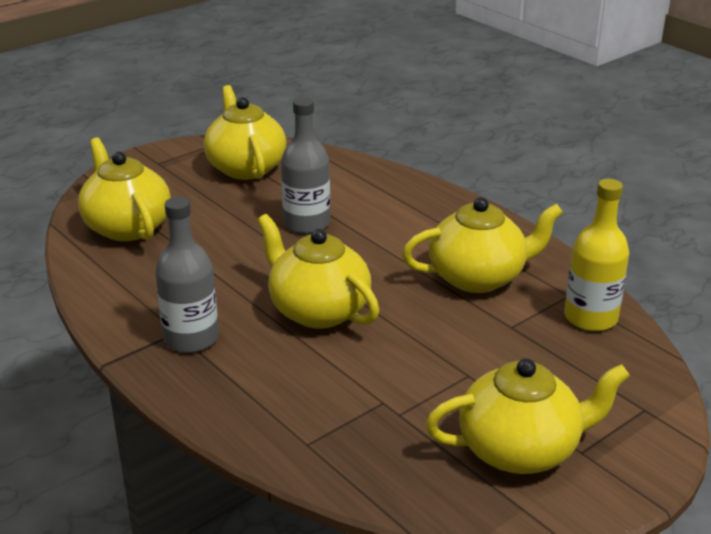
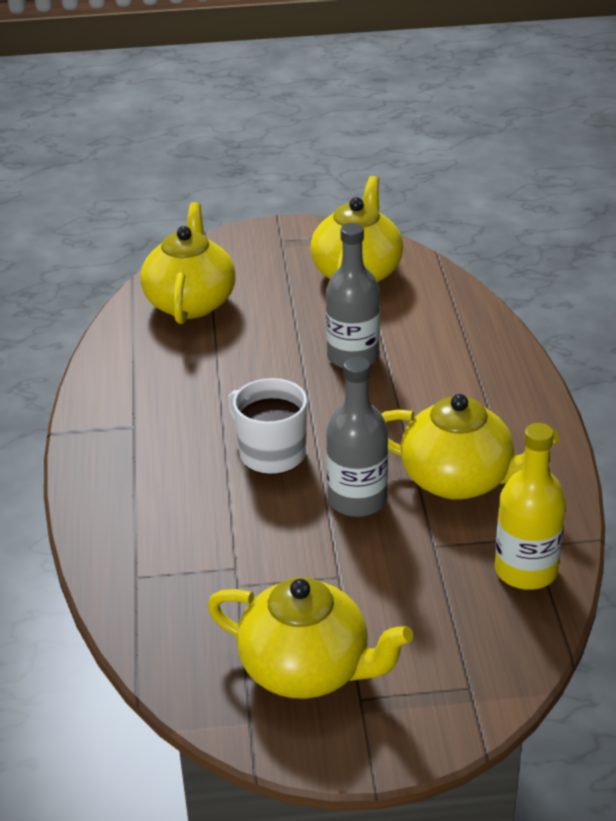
camera: 35 degrees right, 5 degrees up
(191, 338) = (139, 437): grey bottle -> grey bottle (357, 500)
(317, 310) = (271, 453): yellow teapot -> white mug

